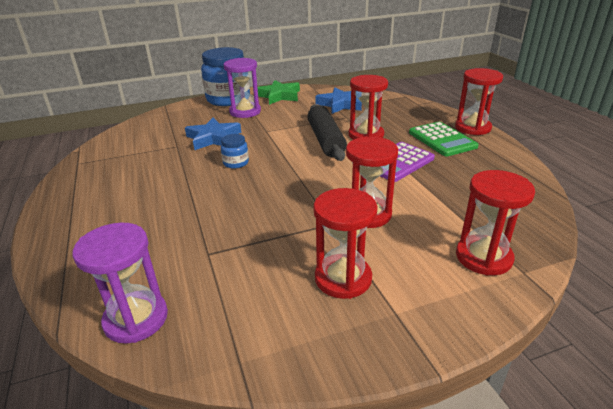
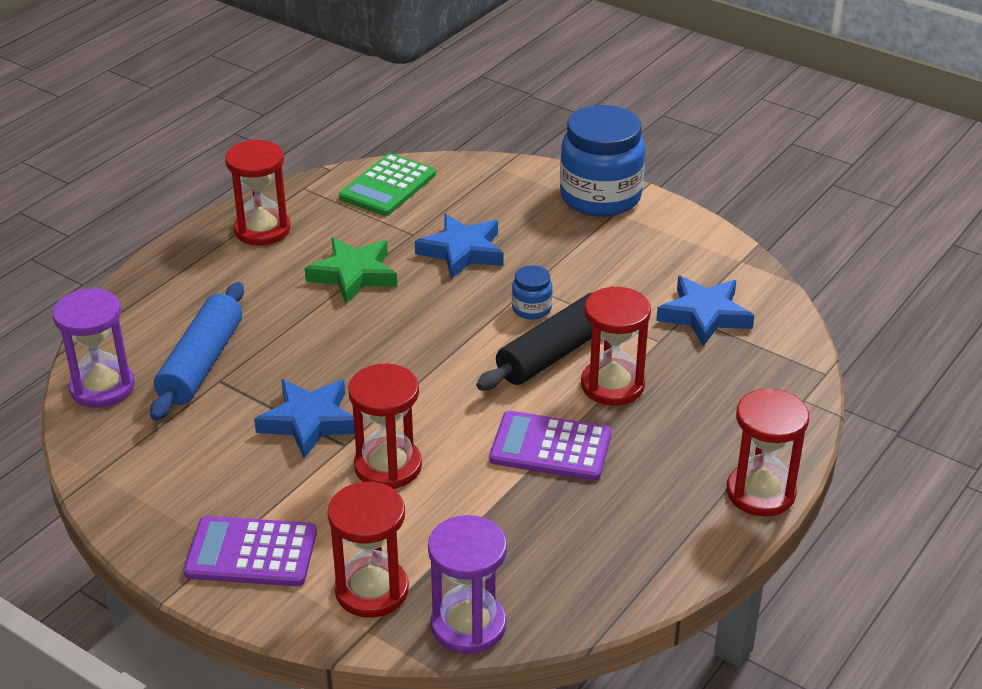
camera: 55 degrees right, 5 degrees up
(179, 256) = (201, 363): none -> blue rolling pin
(236, 163) = (414, 305): blue jar -> blue jar (531, 309)
(245, 112) = (573, 235): purple hourglass -> purple hourglass (468, 625)
(279, 96) = (669, 238): green star -> green star (353, 275)
(295, 229) = (309, 421): none -> blue star
(343, 278) = (250, 492): red hourglass -> red hourglass (262, 230)
(411, 300) = (251, 553): none -> purple calculator
(442, 140) = (675, 470): green calculator -> green calculator (388, 186)

